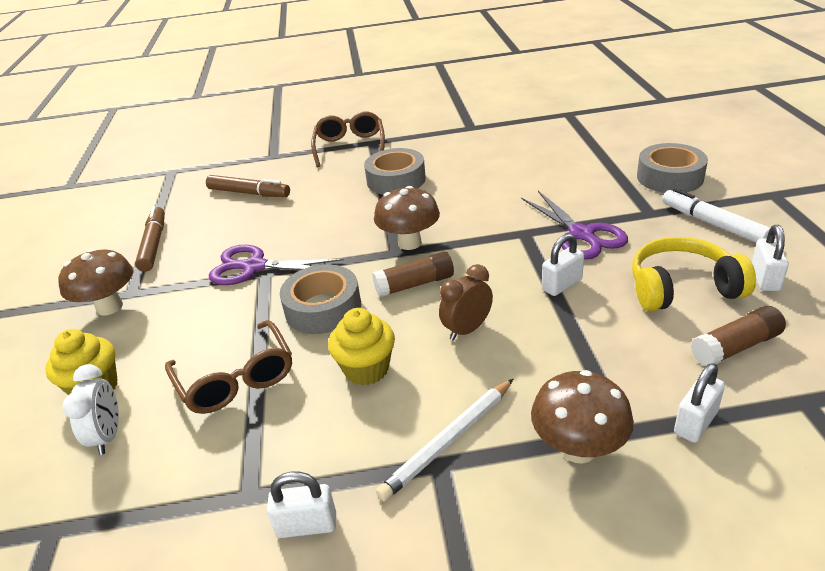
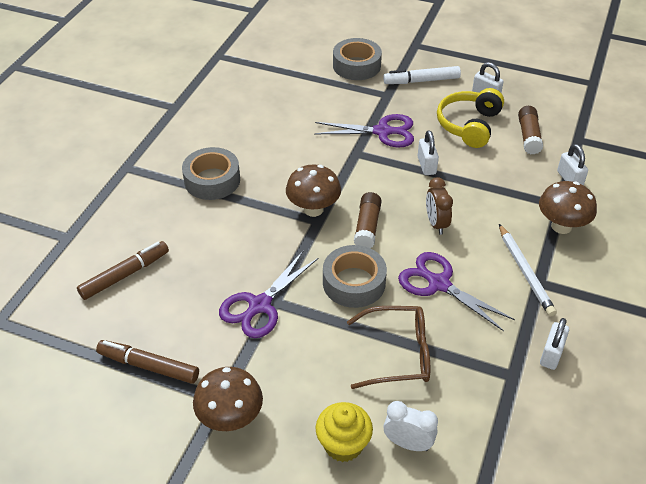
camera: 65 degrees left, 10 degrees up
(350, 146) = (116, 183): brown glasses -> none
(366, 369) = (438, 284): yellow cupcake -> purple scissors

